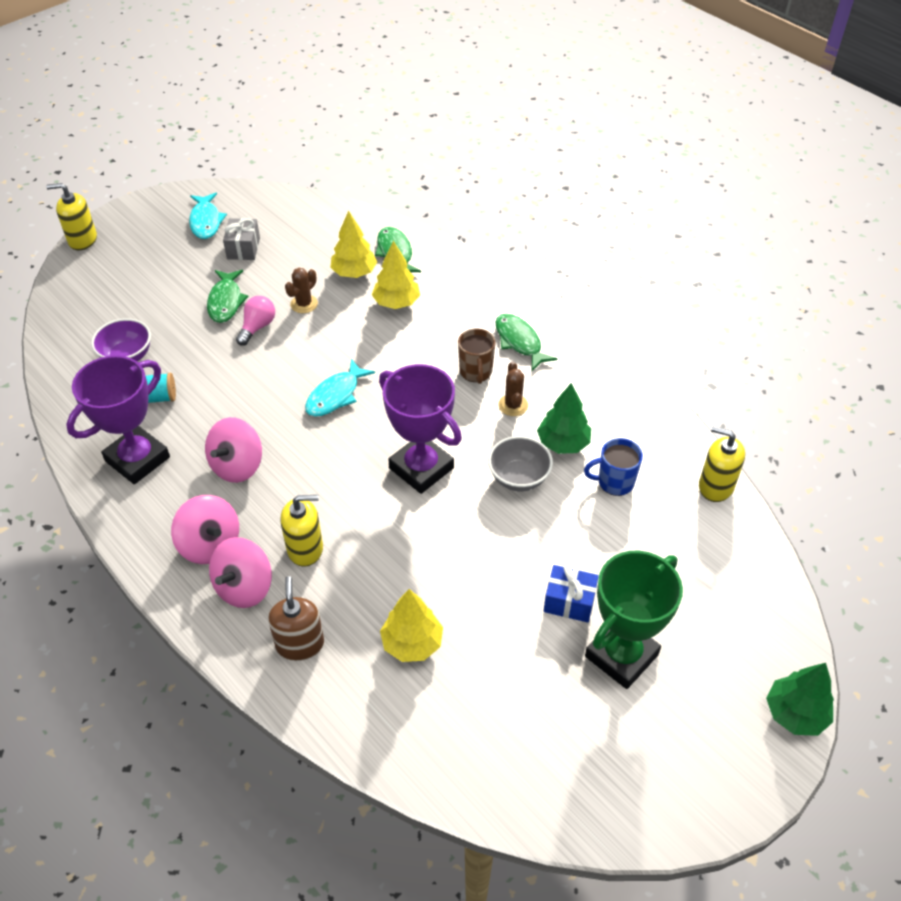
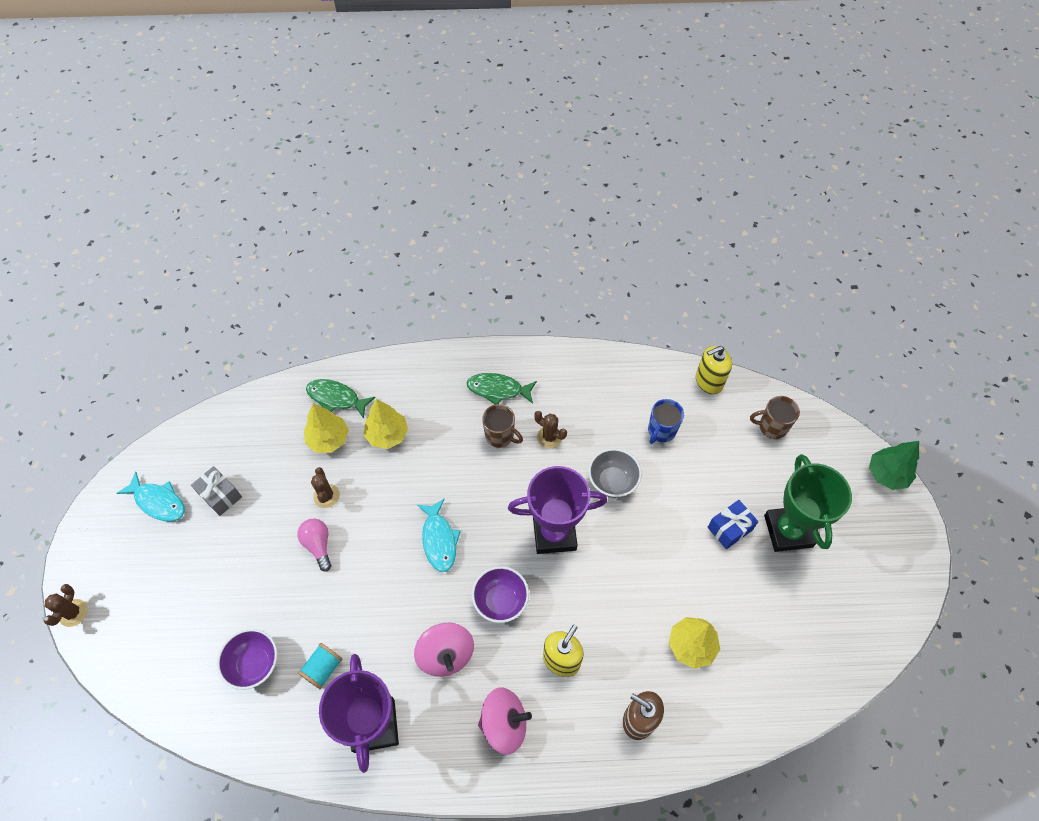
camera: 50 degrees left, 10 degrees up
(82, 240) = (73, 613): yellow soap dispenser -> brown cactus
(225, 301) = (267, 549): green fish -> none
(244, 587) = (562, 725): pink spinning top -> none
(320, 471) = (500, 601): none -> purple bowl
(563, 443) = (606, 434): green tree -> none
(727, 570) = (771, 427): none -> brown mug

